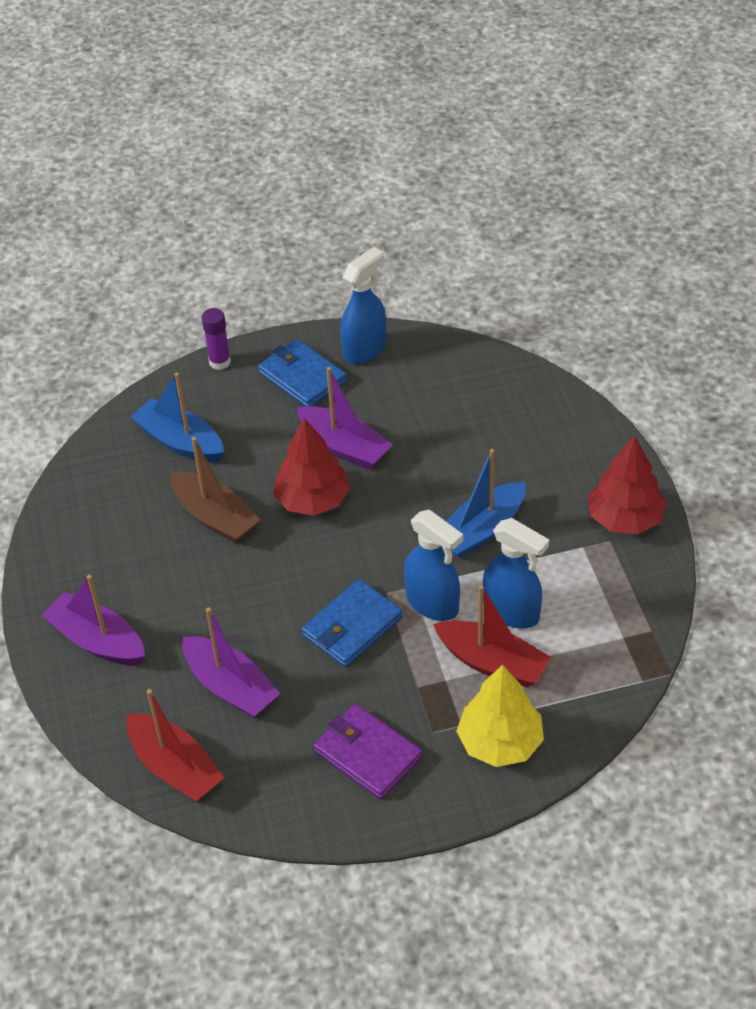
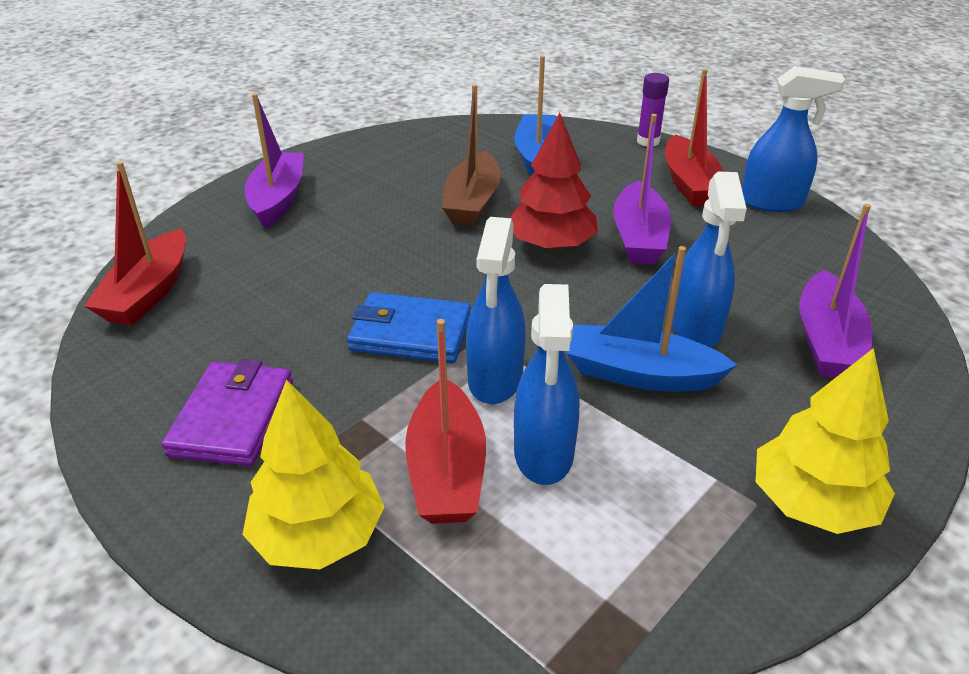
camera: 55 degrees right, 10 degrees down
(230, 687) = (272, 287): purple boat -> purple boat (827, 341)
(302, 377) = (690, 184): blue wallet -> red boat
(461, 478) = (696, 327): none -> blue spray bottle
(625, 518) = (812, 503): red tree -> yellow tree

